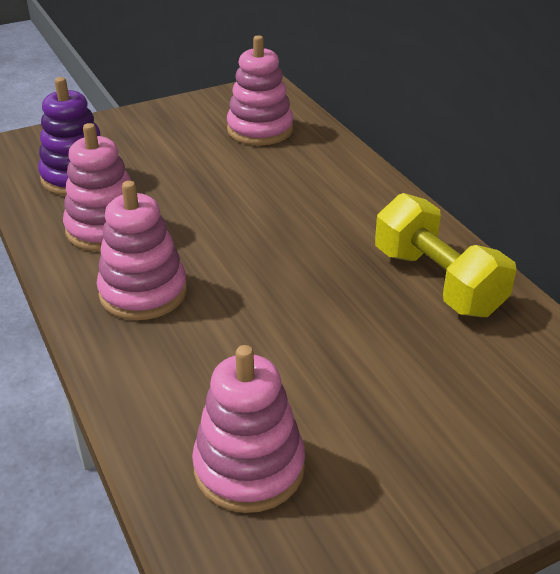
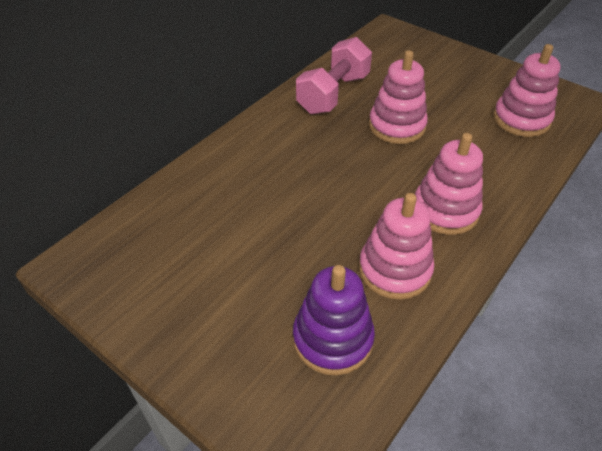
camera: 115 degrees left, 10 degrees up
(260, 130) = (171, 235): pink stacking toy -> pink stacking toy (397, 126)
(437, 282) = (333, 94): yellow dumbbell -> pink dumbbell

